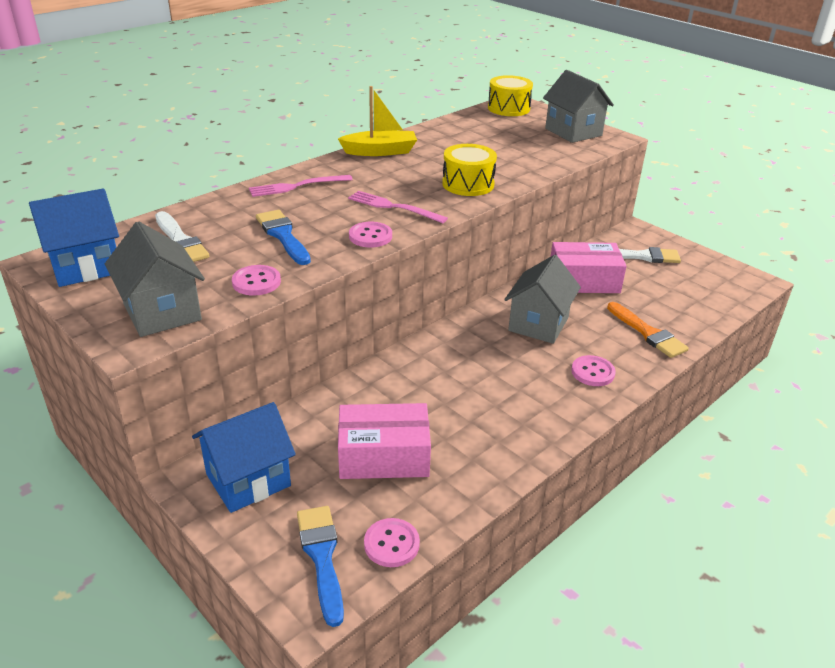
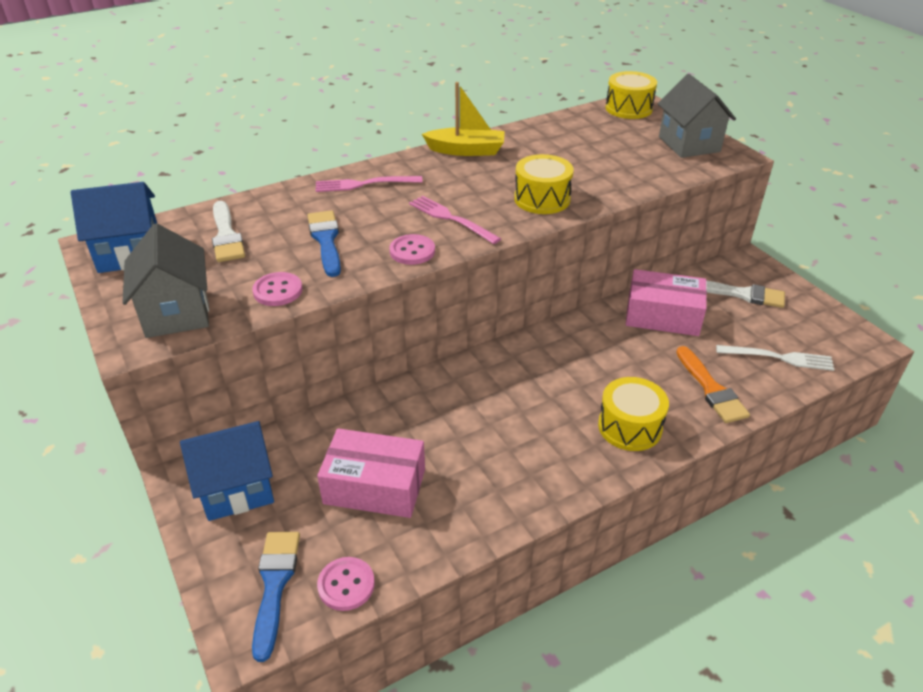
camera: 15 degrees right, 5 degrees up
(538, 324) = (592, 361): grey house -> none
(592, 372) = (630, 427): pink button -> yellow drum
(693, 302) = (779, 358): none -> white fork

